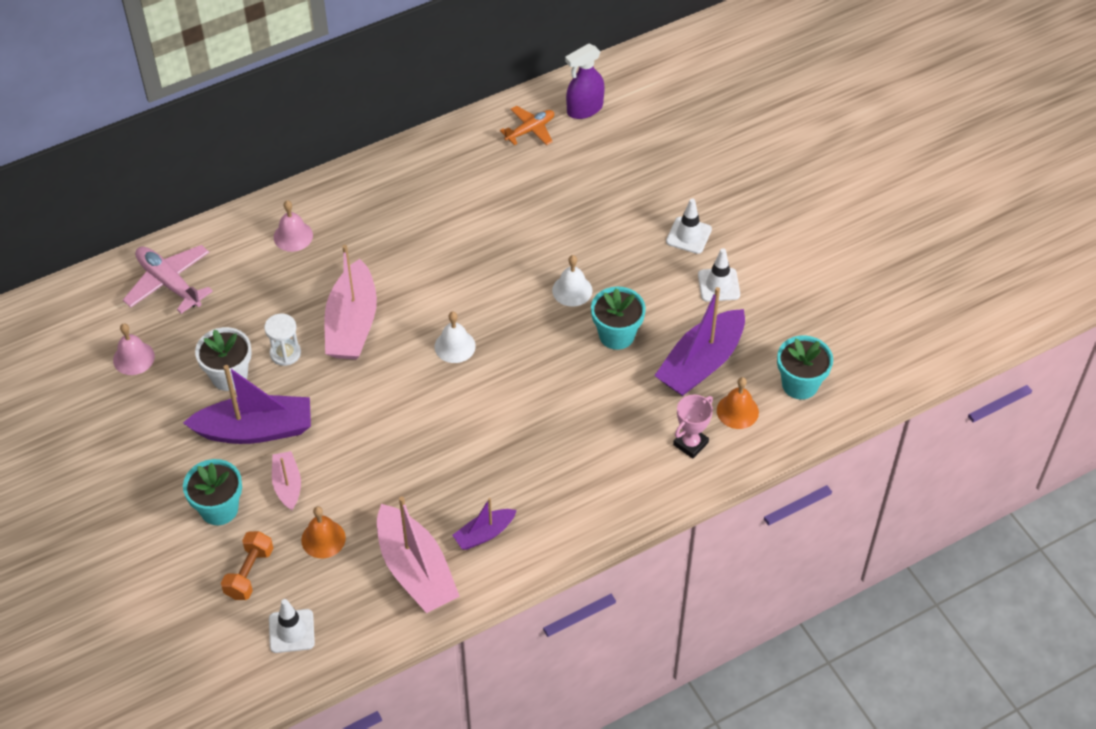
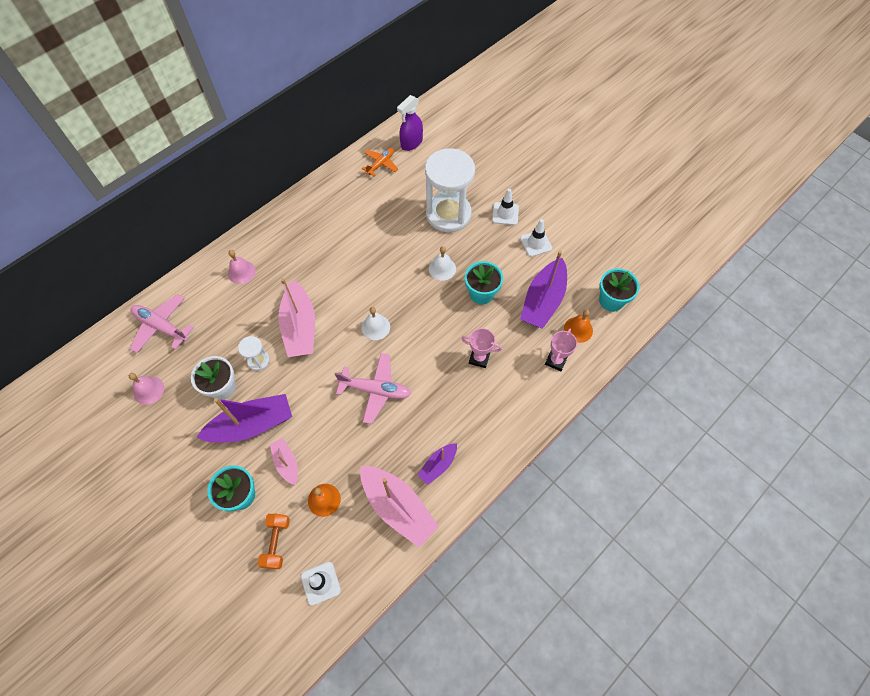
camera: 15 degrees left, 10 degrees up
(430, 424) = (375, 390): none -> pink plane
(584, 417) = (479, 358): none -> pink trophy
(605, 219) = (448, 214): none -> white hourglass

